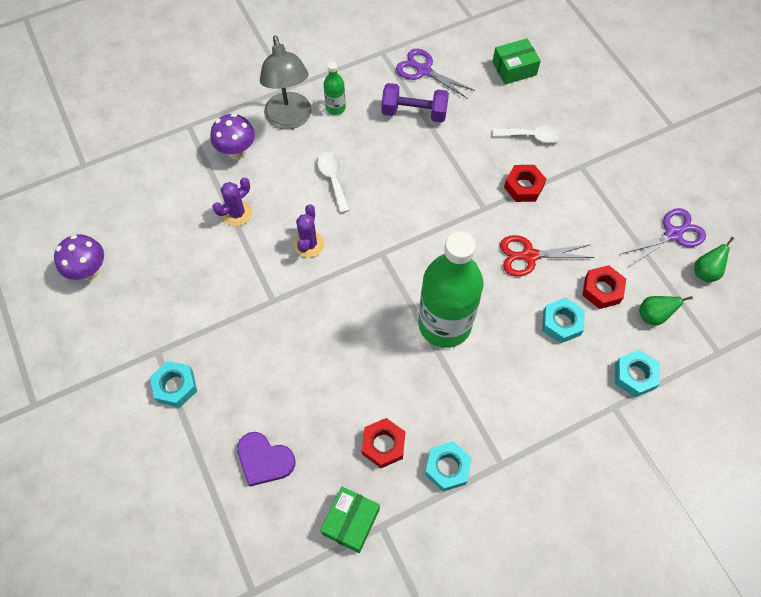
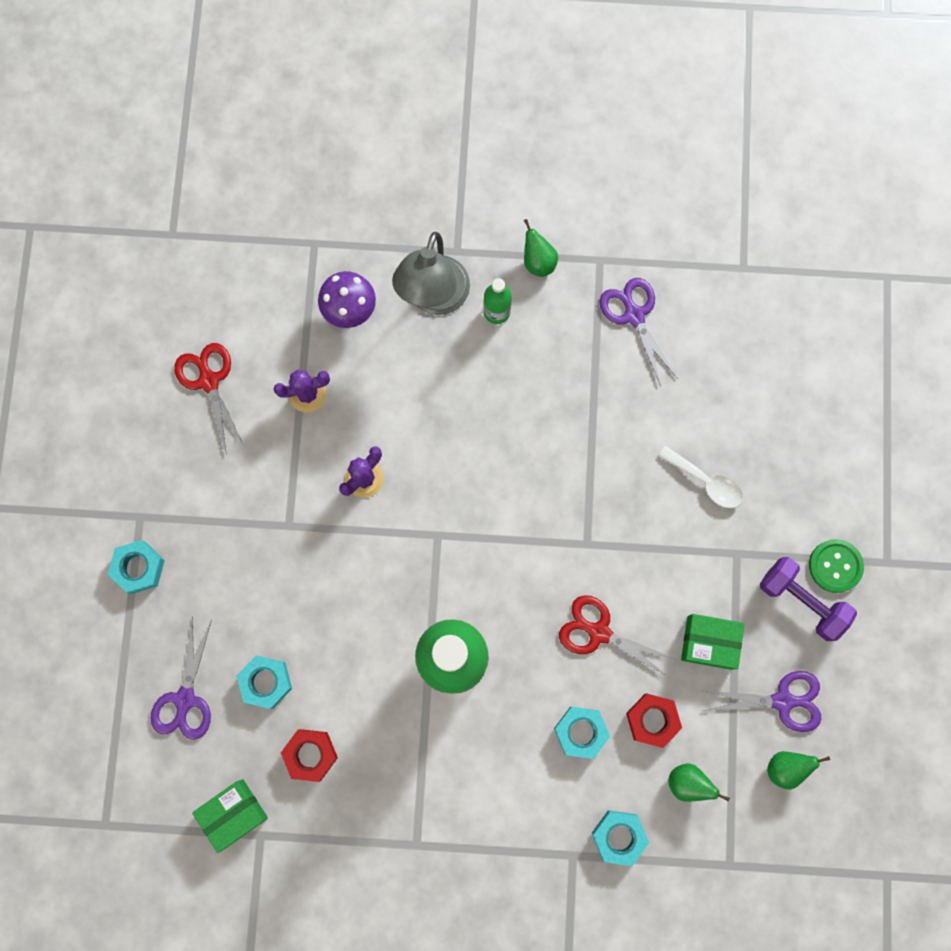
camera: 30 degrees right, 15 degrees up
(89, 271) = (116, 379): purple mushroom -> none
(160, 239) = (208, 380): none -> red scissors
(264, 460) = (185, 700): purple heart -> purple scissors
(333, 179) = (438, 409): white spoon -> none
(344, 70) = (538, 261): none -> green pear
(414, 113) = (585, 370): purple dumbbell -> purple dumbbell (801, 600)
(447, 468) = (359, 816): turquoise nut -> turquoise nut (266, 682)
(514, 68) = (747, 373): green box -> green box (709, 642)
(523, 187) = (650, 542): red nut -> none
(644, 143) = (835, 566): none -> green button

